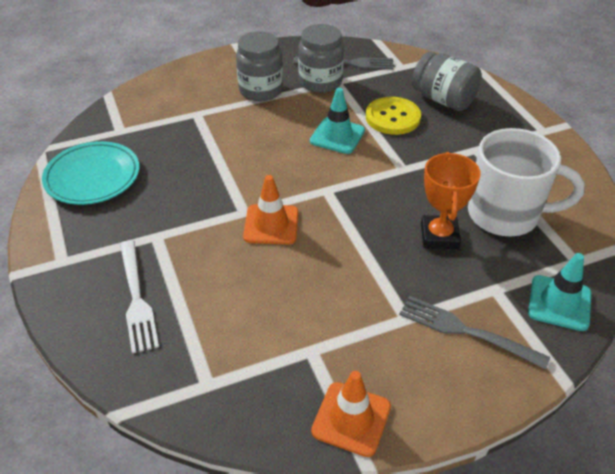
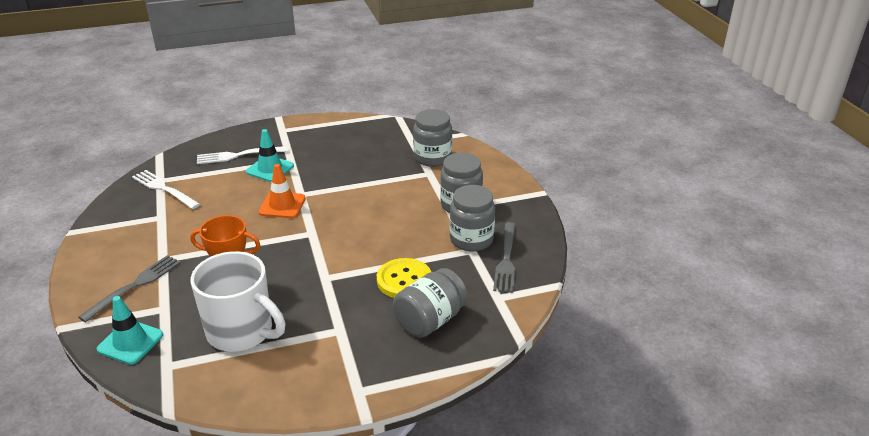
camera: 95 degrees right, 10 degrees down
(92, 177) = (360, 134): turquoise plate -> none
(162, 113) = (432, 158): none -> grey jar
(234, 370) = (164, 189): none -> white fork
(337, 136) = (382, 244): turquoise traffic cone -> turquoise traffic cone (270, 169)
(351, 419) = (103, 228): orange traffic cone -> none
(505, 215) = (242, 332): white mug -> white mug turned 75 degrees counterclockwise

